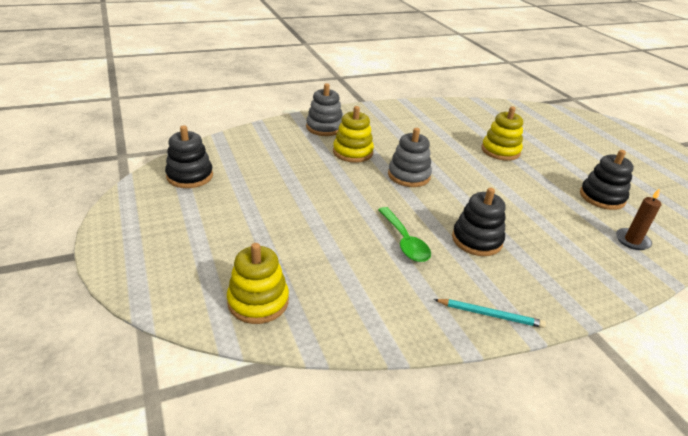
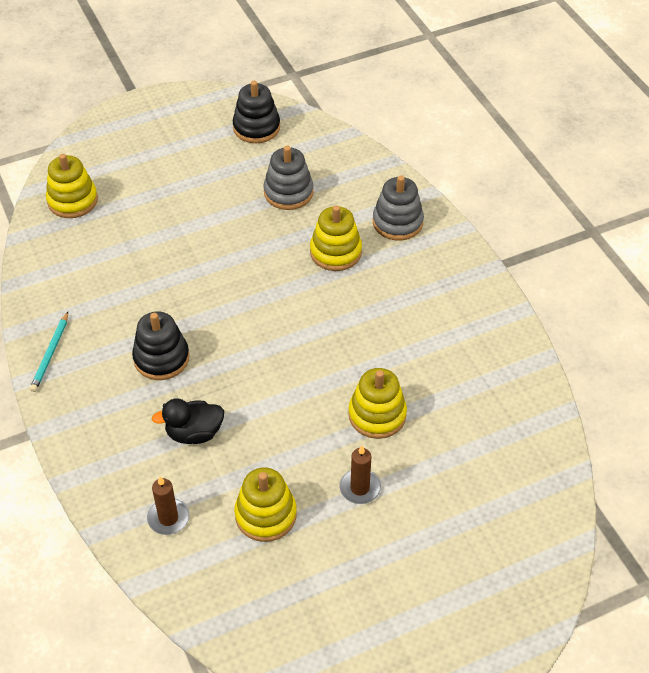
camera: 90 degrees right, 15 degrees up
(404, 241) = (156, 296): green spoon -> none
(409, 176) = (288, 305): grey stacking toy -> grey stacking toy (288, 192)
(548, 225) = (194, 433): none -> black duck
(560, 162) = (360, 488): none -> brown candle
(602, 197) = (265, 515): black stacking toy -> yellow stacking toy

